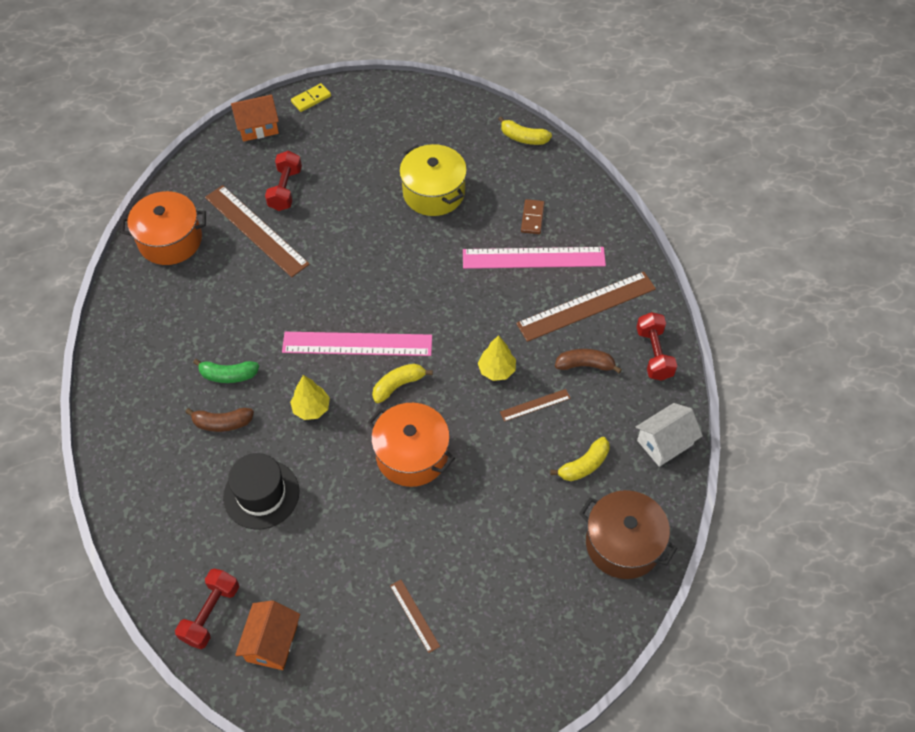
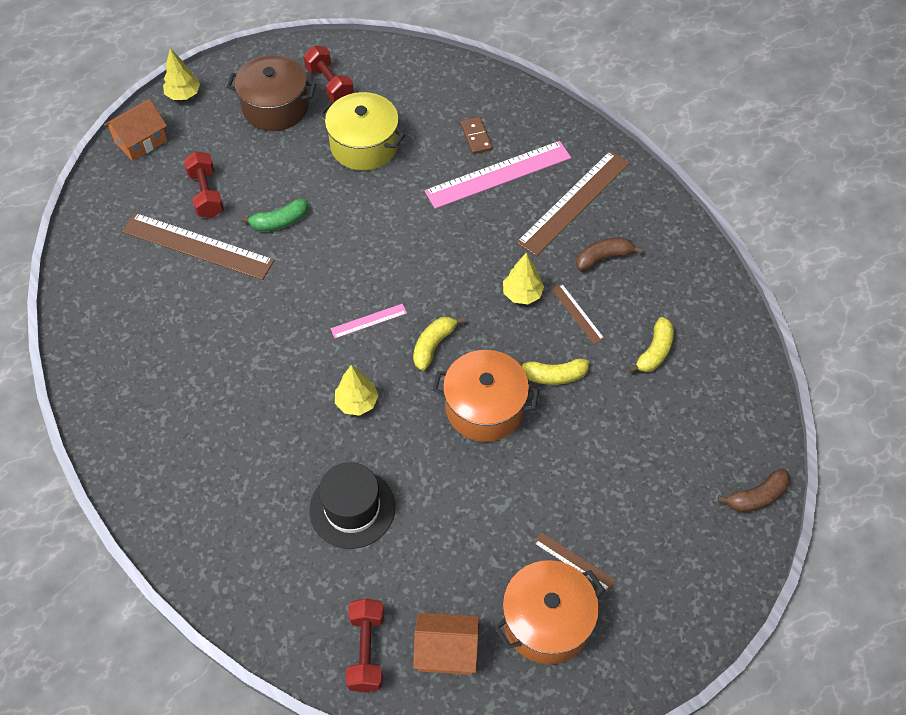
camera: 25 degrees left, 0 degrees up
(170, 240) = (107, 289): orange pot -> orange pot (547, 621)
(222, 423) = (270, 454): brown banana -> brown banana (756, 497)
(228, 375) = (249, 403): green banana -> green banana (279, 222)
(272, 642) = (446, 651): orange house -> orange house turned 75 degrees counterclockwise
(311, 99) = (183, 95): yellow domino -> yellow tree
(357, 344) = (369, 321): pink ruler -> pink ruler, size x0.47
(523, 138) = (424, 63): yellow banana -> yellow banana (553, 376)
(535, 405) = (577, 313): brown ruler -> brown ruler turned 75 degrees counterclockwise
(623, 544) = (731, 410): brown pot -> brown pot (275, 107)
(654, 354) = (661, 223): red dumbbell -> red dumbbell (330, 84)
(665, 442) = (716, 301): white house -> none

